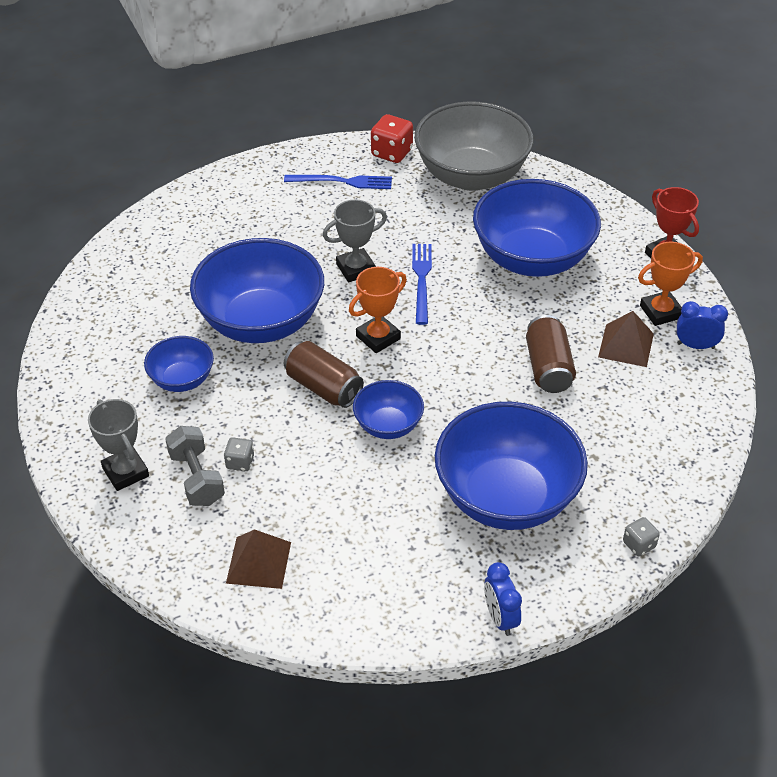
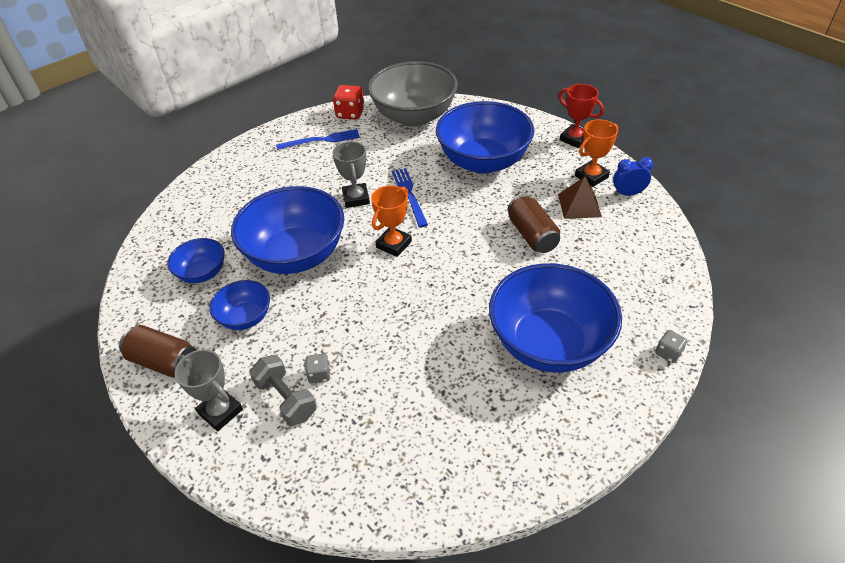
camera: 15 degrees left, 0 degrees up
(259, 562) = (368, 461): brown pyramid -> none
(323, 387) = (366, 294): brown can -> brown can (164, 362)
(356, 269) = (356, 198): grey trophy -> grey trophy turned 60 degrees counterclockwise
(388, 425) = (430, 310): blue bowl -> blue bowl (202, 273)
(500, 618) = (593, 449): blue clock -> none

